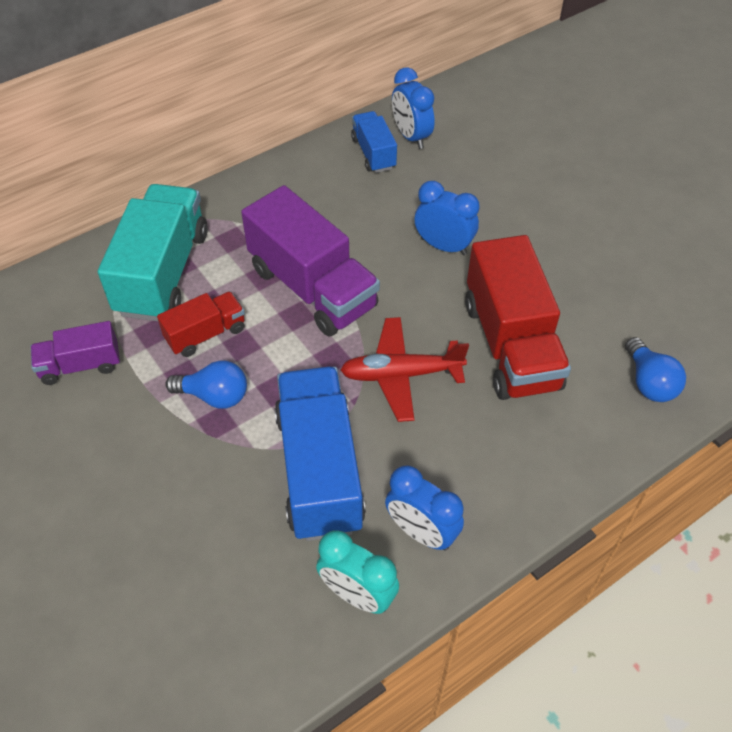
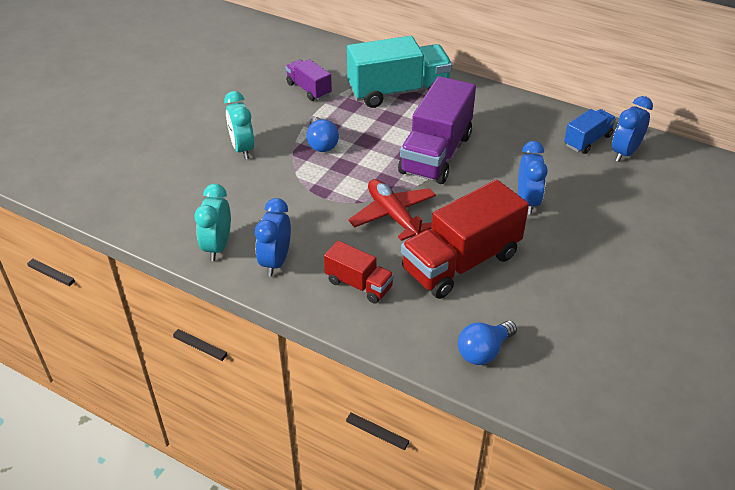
camera: 65 degrees right, 10 degrees down
(161, 494) = (242, 149): none -> turquoise clock
(206, 334) = (364, 124): red truck -> red truck (359, 284)
(319, 470) = (295, 203): blue truck -> none

